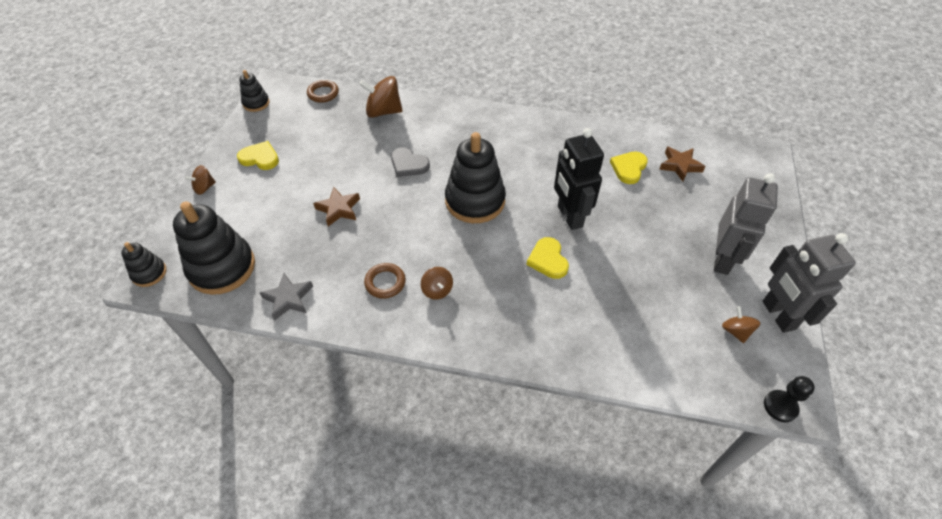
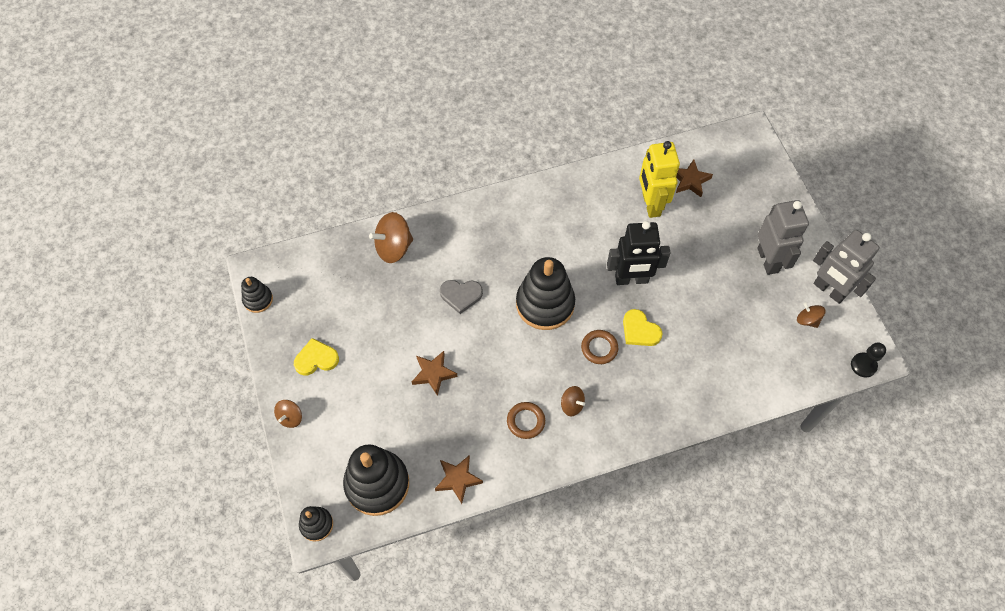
camera: 30 degrees left, 10 degrees up
(288, 298) = (458, 479): grey star -> brown star
(323, 93) = (317, 255): brown ring -> brown ring (599, 348)
(569, 216) = (631, 279): black robot -> black robot turned 45 degrees counterclockwise
(628, 168) = (650, 204): yellow heart -> yellow robot

